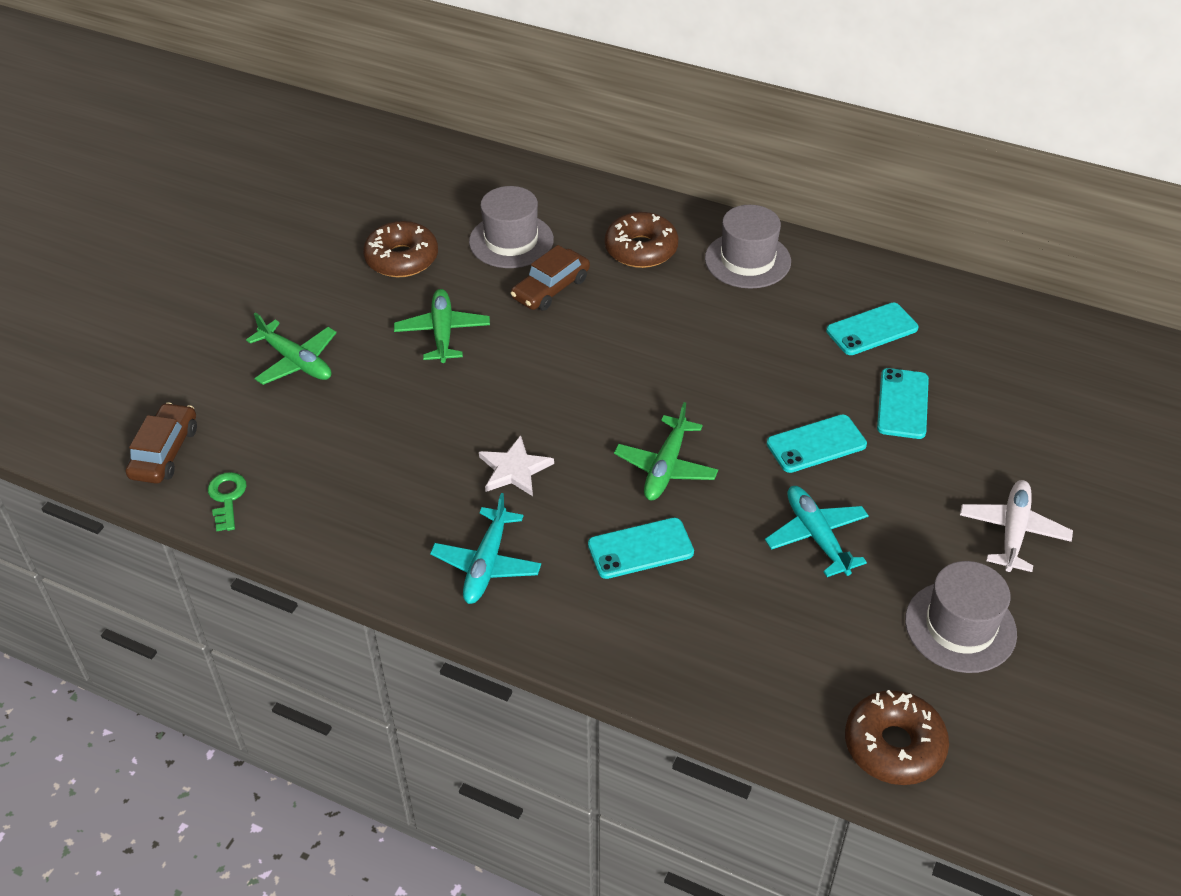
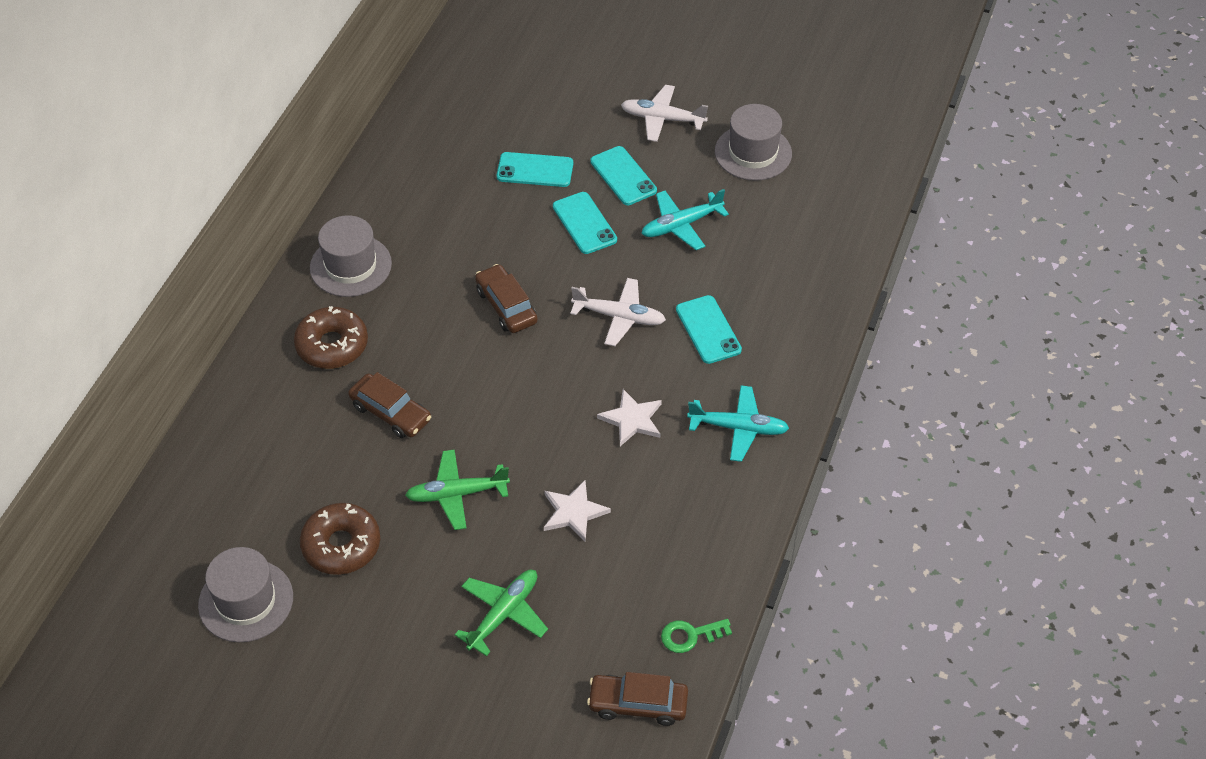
camera: 95 degrees left, 5 degrees up
(401, 416) = (574, 512): none -> white star
(511, 241) = (314, 452): grey hat -> grey hat (246, 601)
(666, 467) = (619, 317): green plane -> white plane
(687, 374) = (506, 306): none -> brown car
(871, 329) = (446, 185): turquoise phone -> turquoise phone (623, 176)
(894, 745) = (856, 191): brown donut -> none

